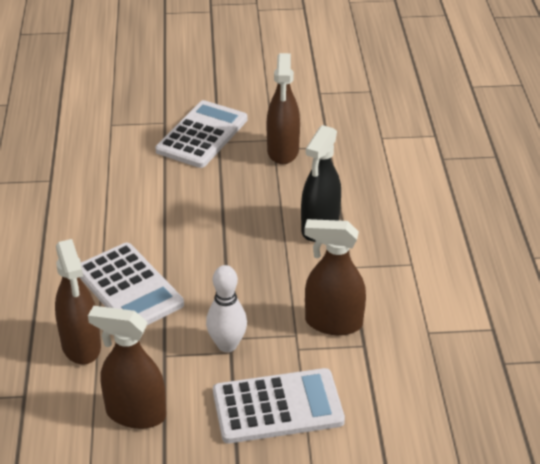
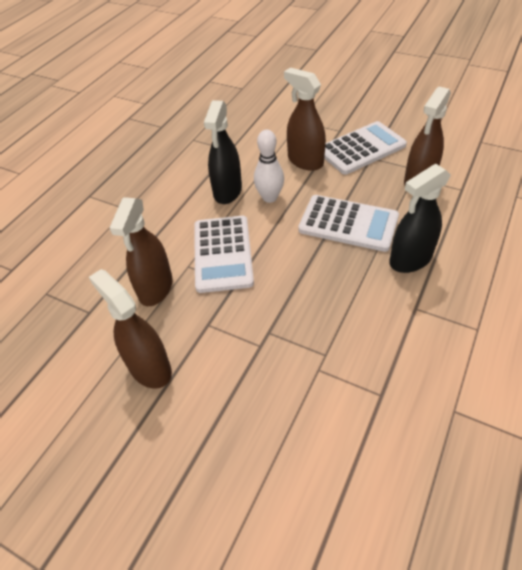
camera: 35 degrees right, 10 degrees up
(84, 226) = (227, 191): none -> black spray bottle
(227, 345) = (262, 338): white bowling pin -> white bowling pin (270, 197)
(277, 407) = (263, 421): white calculator -> white calculator (348, 223)
(333, 323) = (366, 358): brown spray bottle -> brown spray bottle (305, 161)

